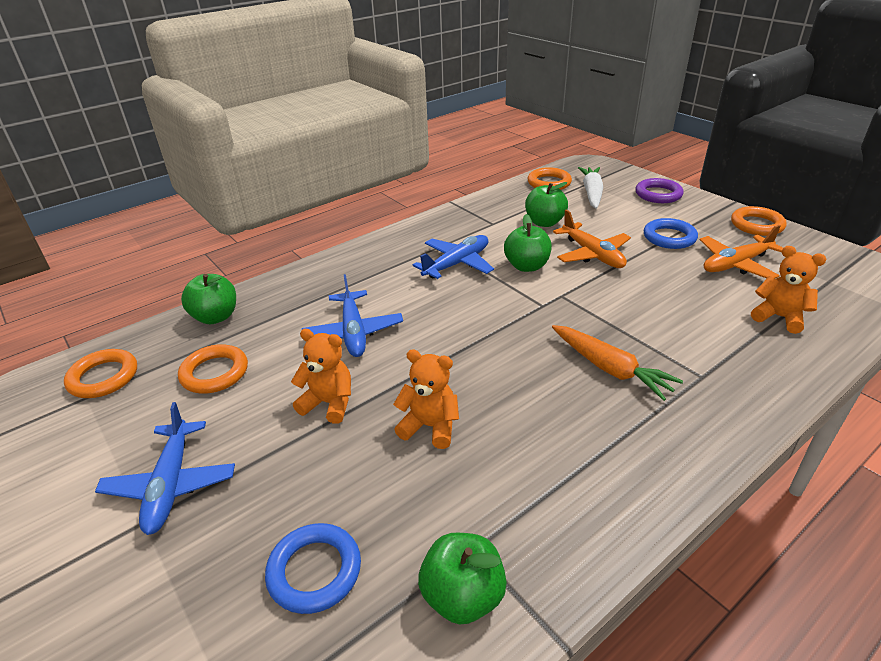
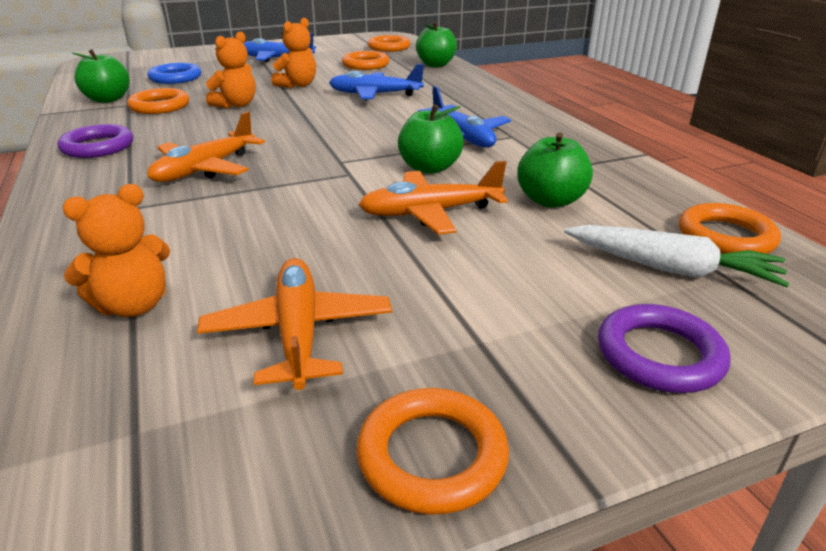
camera: 105 degrees right, 5 degrees down
(466, 503) = (160, 106): none -> orange ring
(610, 369) = (205, 169): orange carrot -> orange plane
(623, 477) = (98, 147): none -> purple ring
(669, 237) = (442, 295): blue ring -> none

